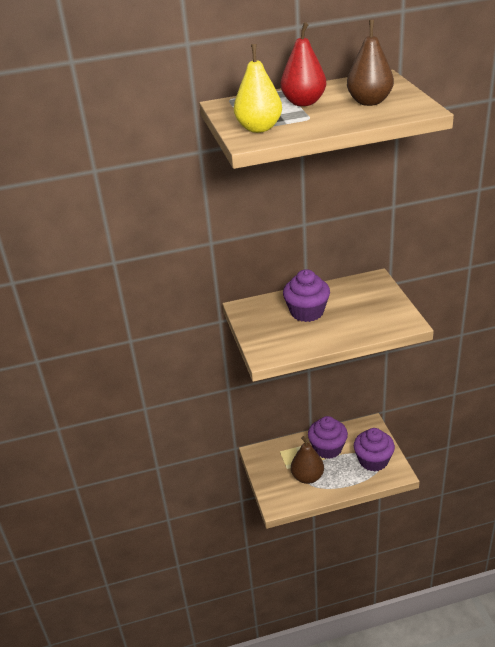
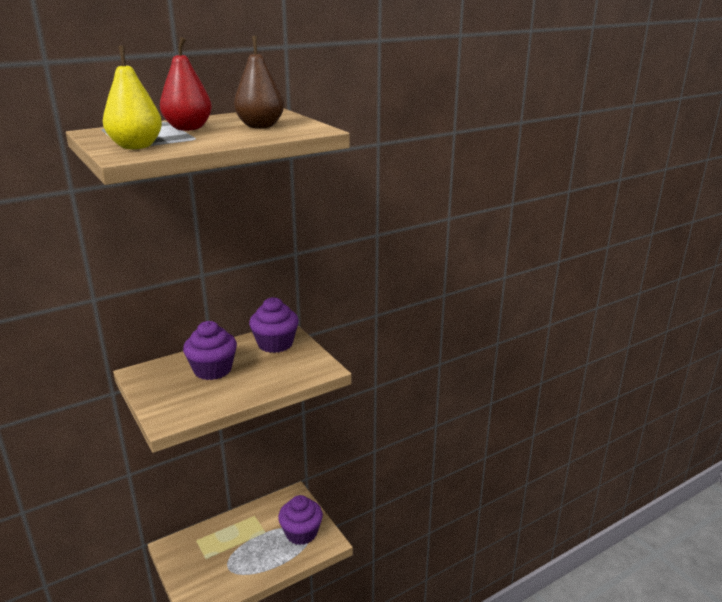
camera: 20 degrees left, 10 degrees down
(307, 477) = (230, 564): brown pear -> none
(327, 448) = (250, 528): purple cupcake -> purple cupcake (275, 344)

